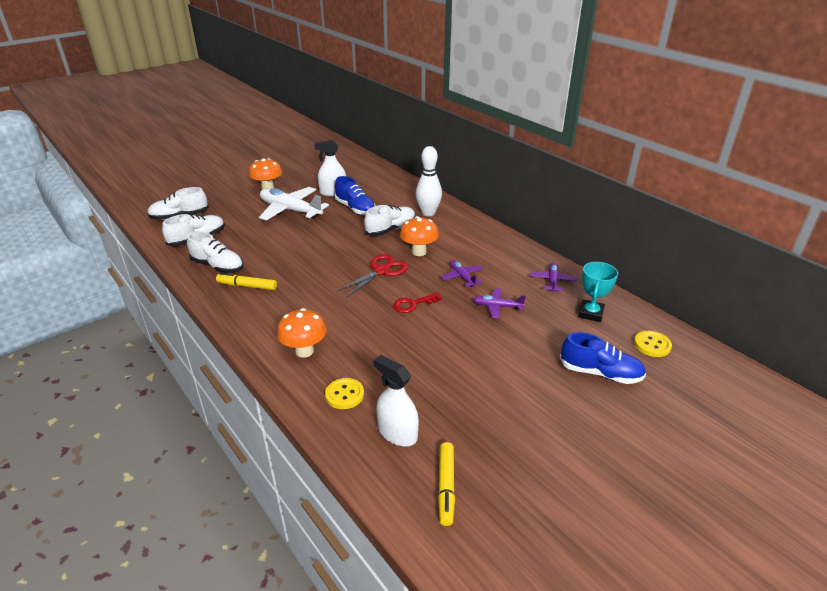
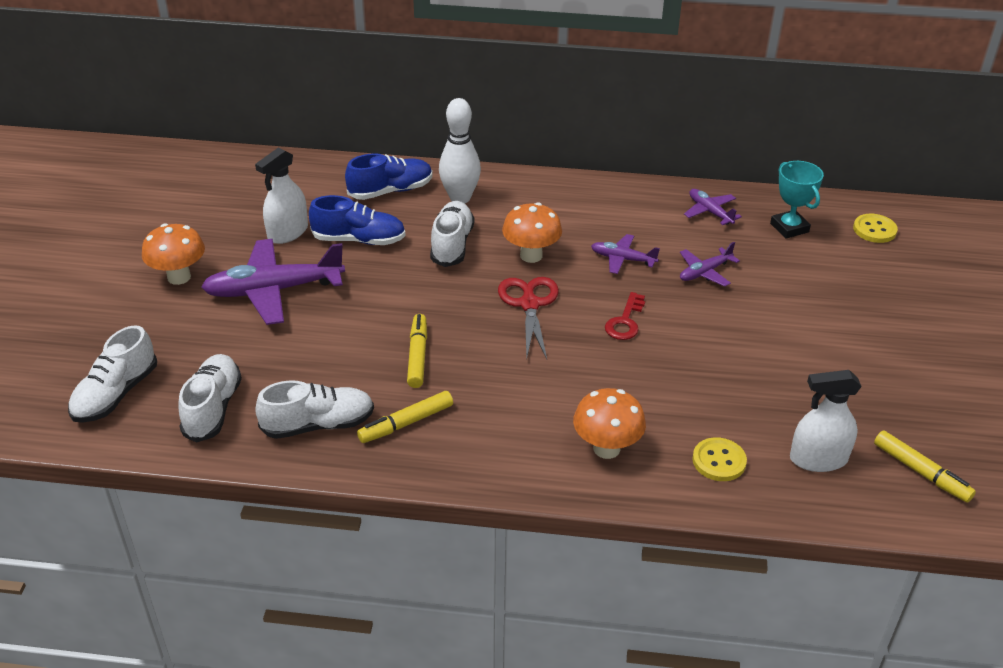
camera: 45 degrees left, 5 degrees up
(290, 210) = (273, 291): white plane -> purple plane
(297, 264) = (417, 356): none -> yellow marker
(600, 373) = (876, 284): blue shoe -> blue shoe (390, 191)

